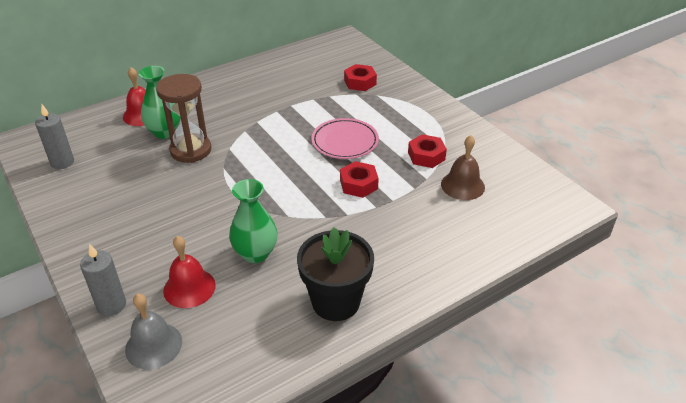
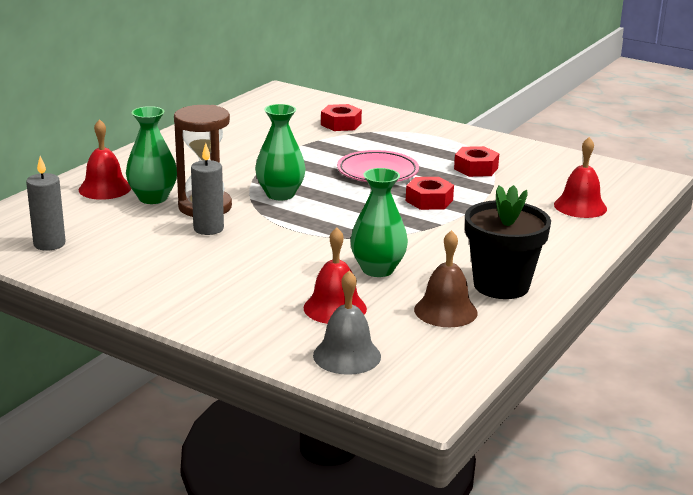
camera: 25 degrees left, 15 degrees down
(111, 305) = (261, 339): grey candle -> grey candle (208, 229)
(253, 150) = (280, 194): none -> green vase
(462, 185) = (535, 183): brown bell -> brown bell (445, 311)
(479, 224) = (580, 206): none -> red bell

